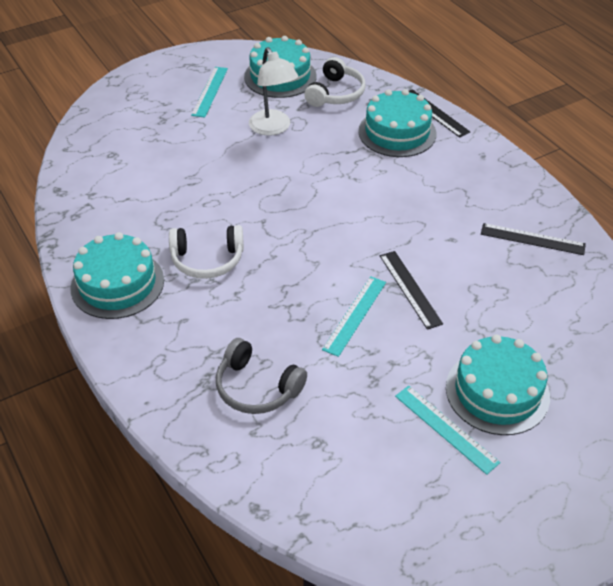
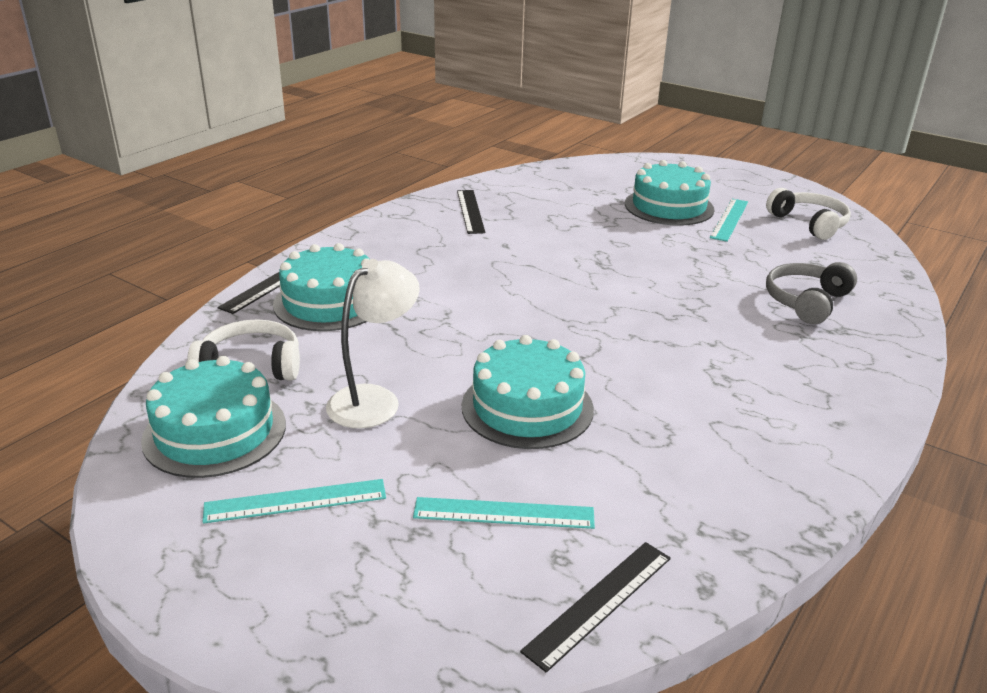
camera: 115 degrees left, 15 degrees down
(117, 284) = (803, 434): turquoise cake -> turquoise cake (527, 407)
(207, 260) = (687, 377): white headphones -> white headphones (809, 223)
(257, 387) = (806, 302): grey headphones -> grey headphones turned 150 degrees counterclockwise
(354, 315) = (661, 273): turquoise ruler -> turquoise ruler (504, 513)
(410, 289) = (597, 254): black ruler -> black ruler (600, 603)

